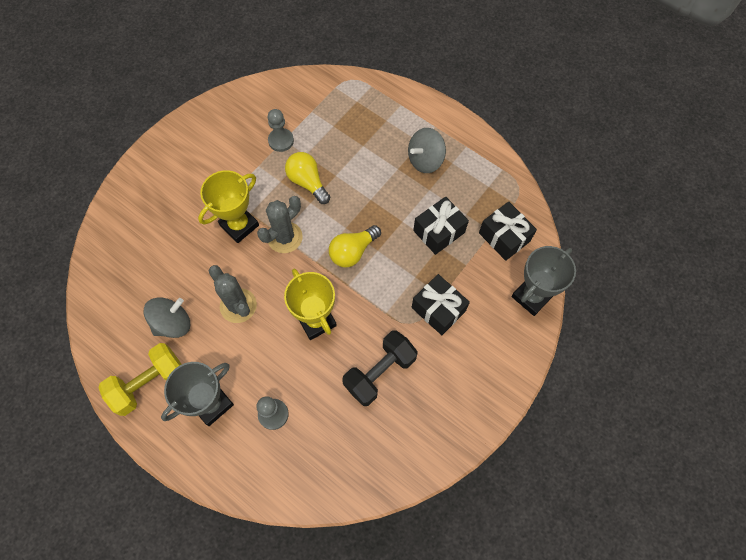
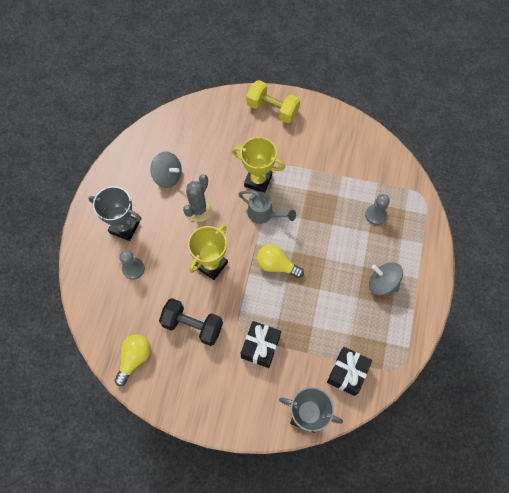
camera: 65 degrees right, 0 degrees up
(149, 383) = (122, 184): yellow dumbbell -> yellow dumbbell (272, 109)
(281, 140) = (340, 174): grey pawn -> grey pawn (375, 215)
(285, 237) = (264, 214): grey cactus -> grey watering can
(308, 182) = (316, 208): yellow light bulb -> yellow light bulb (134, 358)
(439, 231) = (325, 320): black gift -> none

